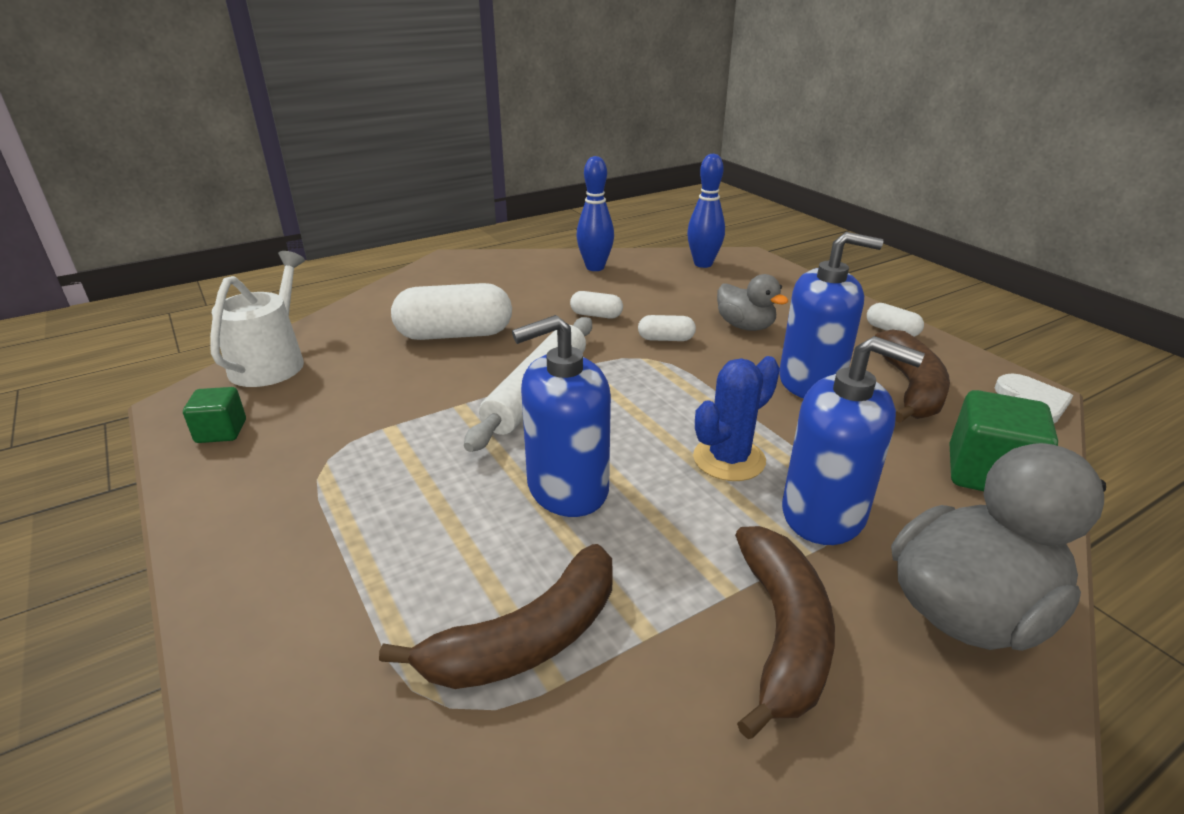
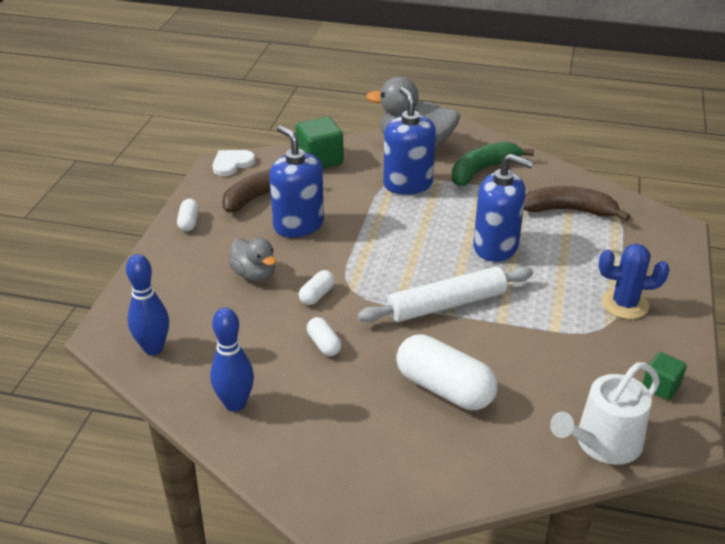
camera: 135 degrees left, 5 degrees up
(666, 339) = (317, 295): white capsule -> white capsule turned 75 degrees clockwise
(729, 459) = (407, 218): blue cactus -> blue cactus (625, 304)
(745, 326) = (254, 274): grey duck -> grey duck turned 135 degrees clockwise
(782, 633) = (482, 170): brown banana -> green banana

